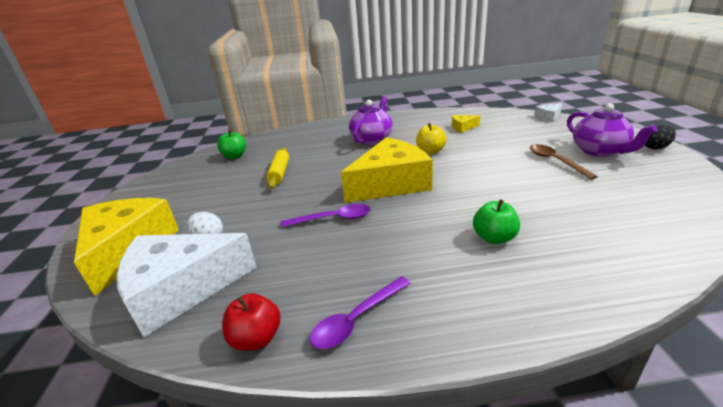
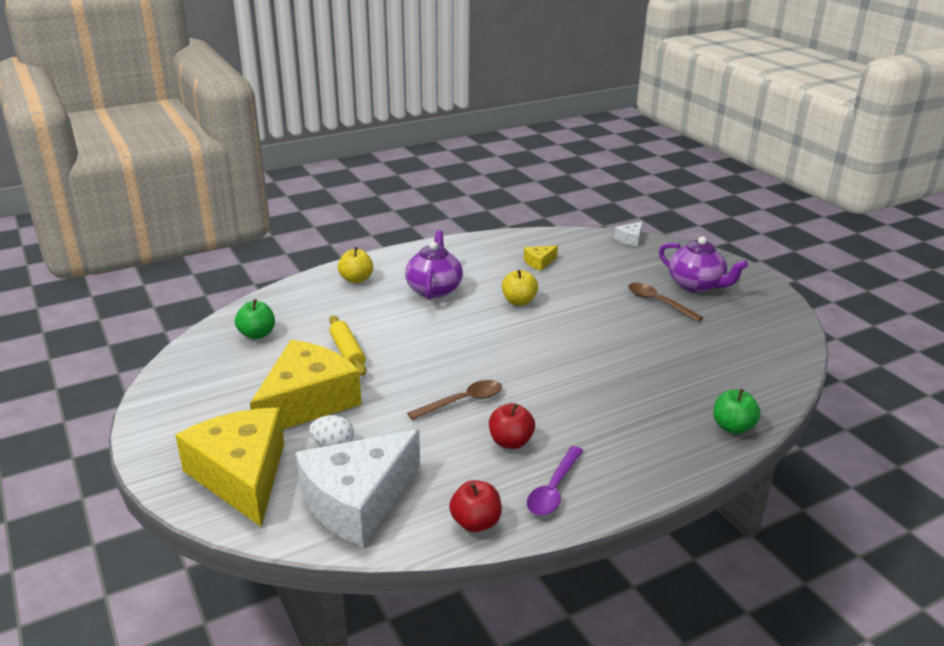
camera: 25 degrees left, 0 degrees up
(324, 130) = (356, 279): none -> yellow apple
(333, 219) = (462, 401): purple spoon -> brown spoon
(348, 261) = (510, 442): none -> red apple
(390, 183) = (498, 350): yellow cheese -> yellow cheese (307, 402)
(494, 238) = (634, 396): green apple -> green apple (732, 427)
(655, 148) = (746, 276): black egg -> none

